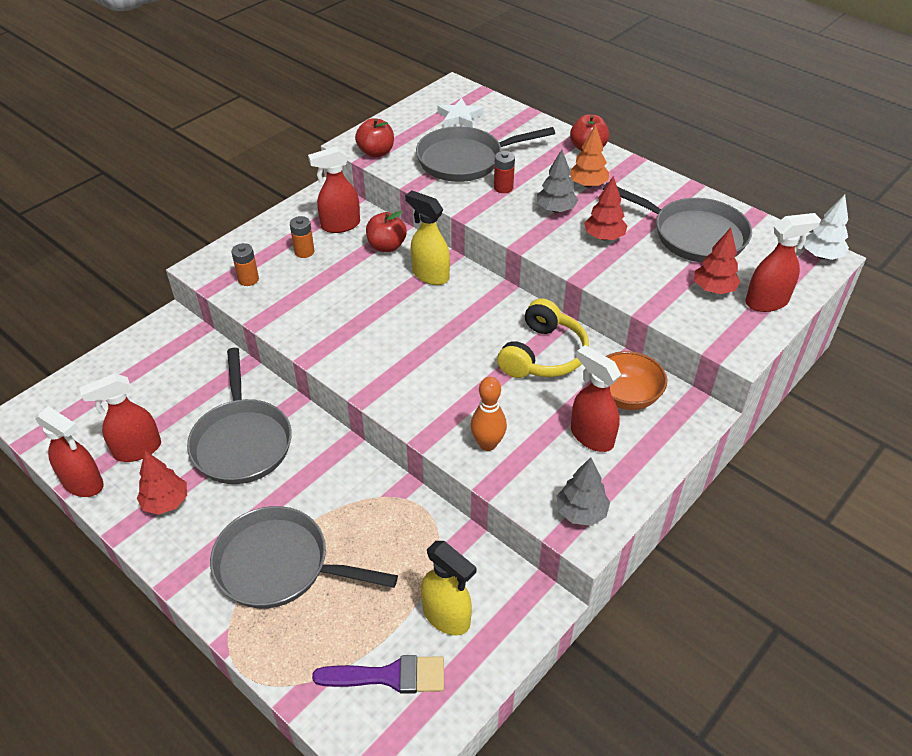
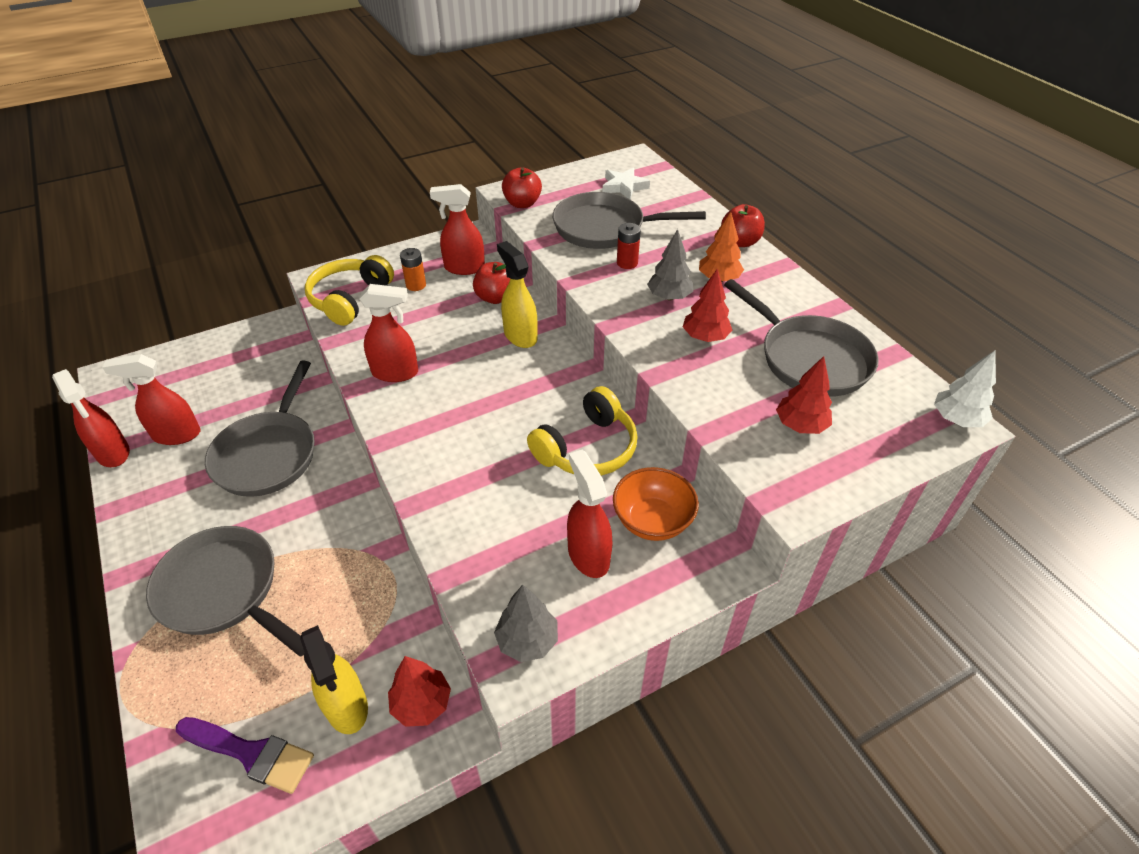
camera: 20 degrees right, 0 degrees up
(166, 502) = (167, 493): red tree -> red tree (421, 703)
(248, 279) = (350, 299): orange battery -> yellow headphones
(487, 444) = (473, 529): orange bowling pin -> none
(767, 302) = (859, 457): red spray bottle -> red spray bottle (395, 373)

